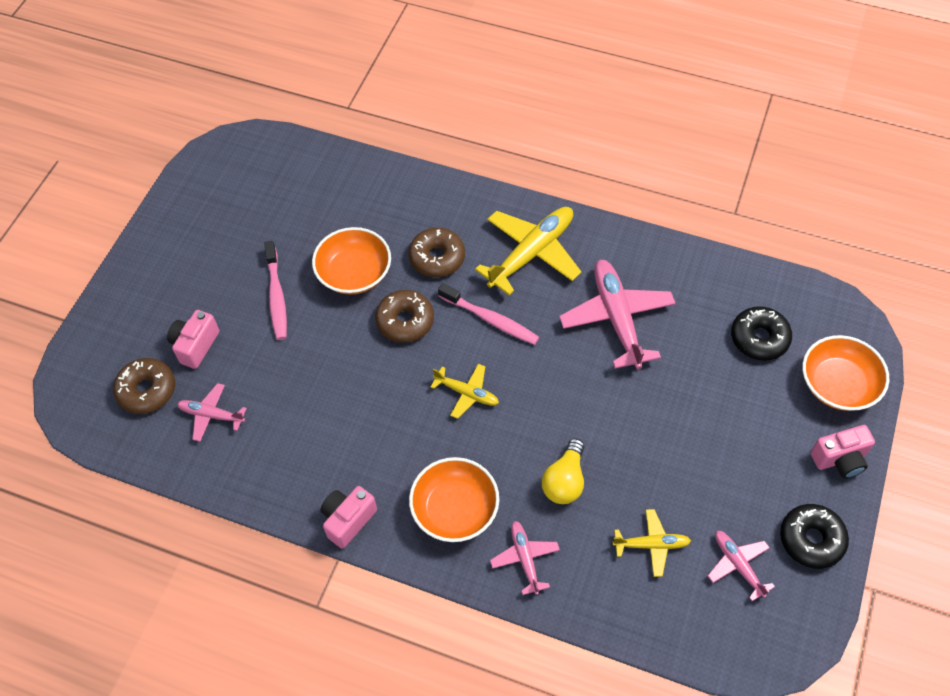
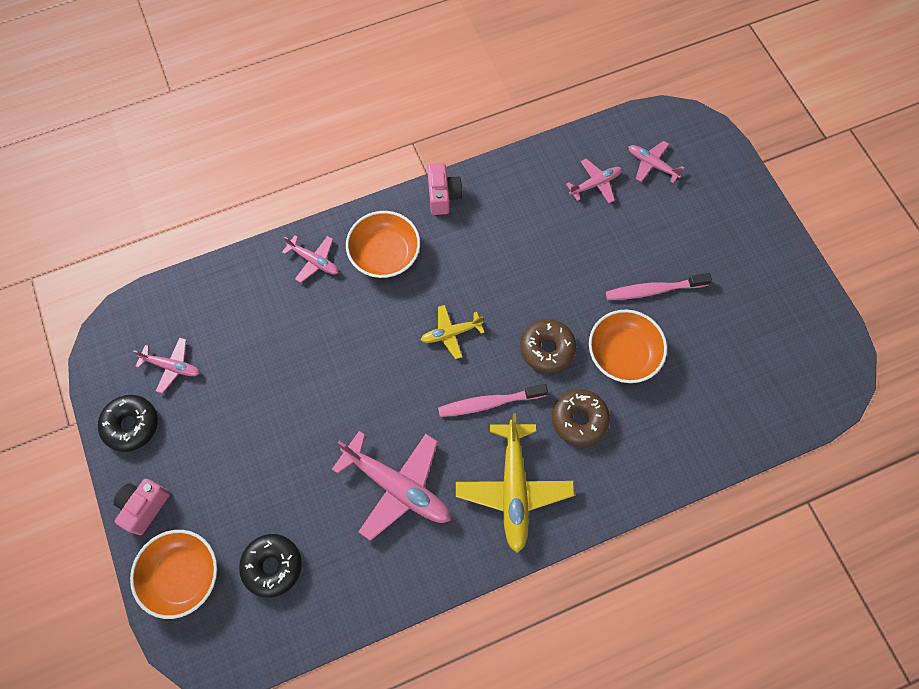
camera: 135 degrees right, 10 degrees up
(147, 390) = (652, 165): brown donut -> pink plane
(195, 346) = (660, 214): pink camera -> none
(276, 296) = (653, 290): pink toothbrush -> pink toothbrush turned 45 degrees counterclockwise
(564, 481) = (330, 329): yellow light bulb -> none
(651, 545) = (239, 333): yellow plane -> none

